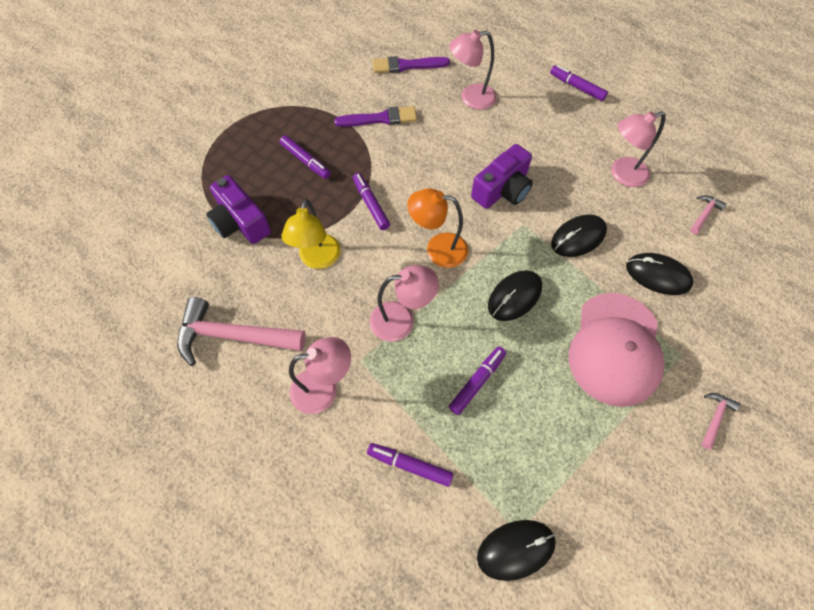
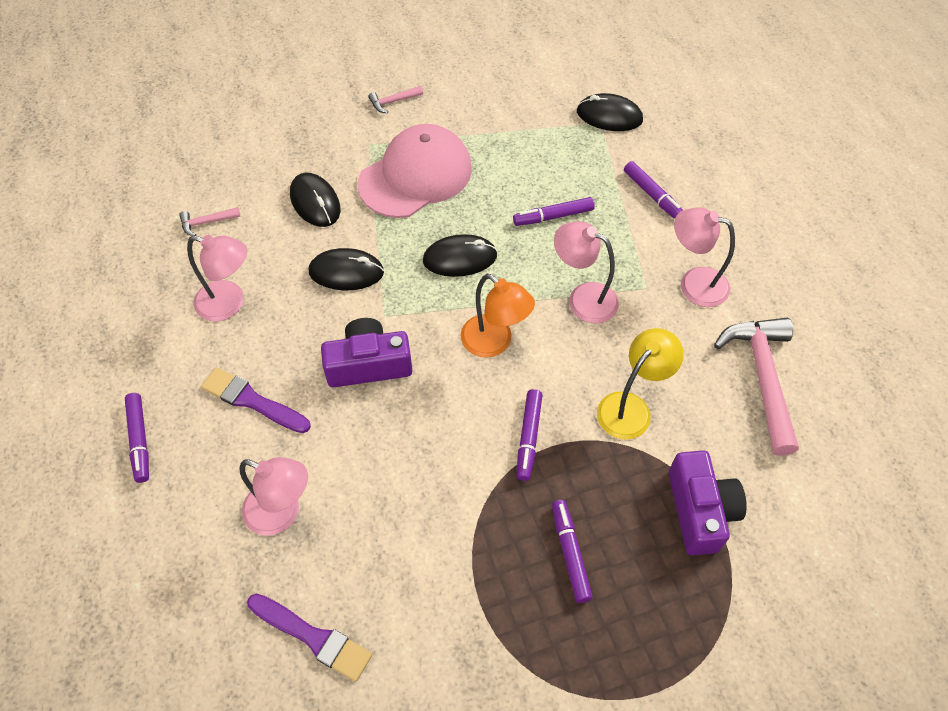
camera: 145 degrees left, 5 degrees down
(233, 336) = (762, 378): pink hammer -> pink hammer turned 135 degrees counterclockwise
(380, 118) = (426, 559): purple brush -> purple brush (252, 401)

